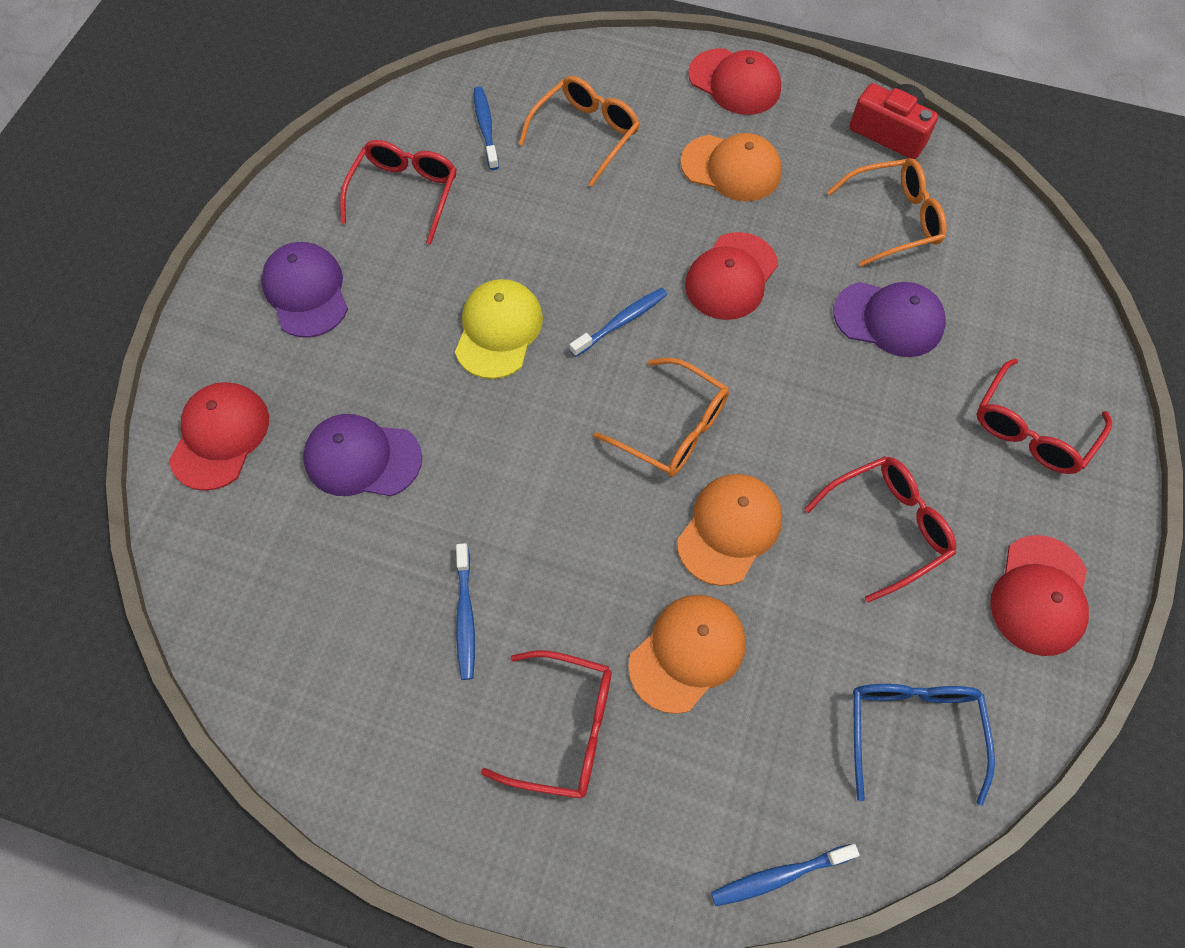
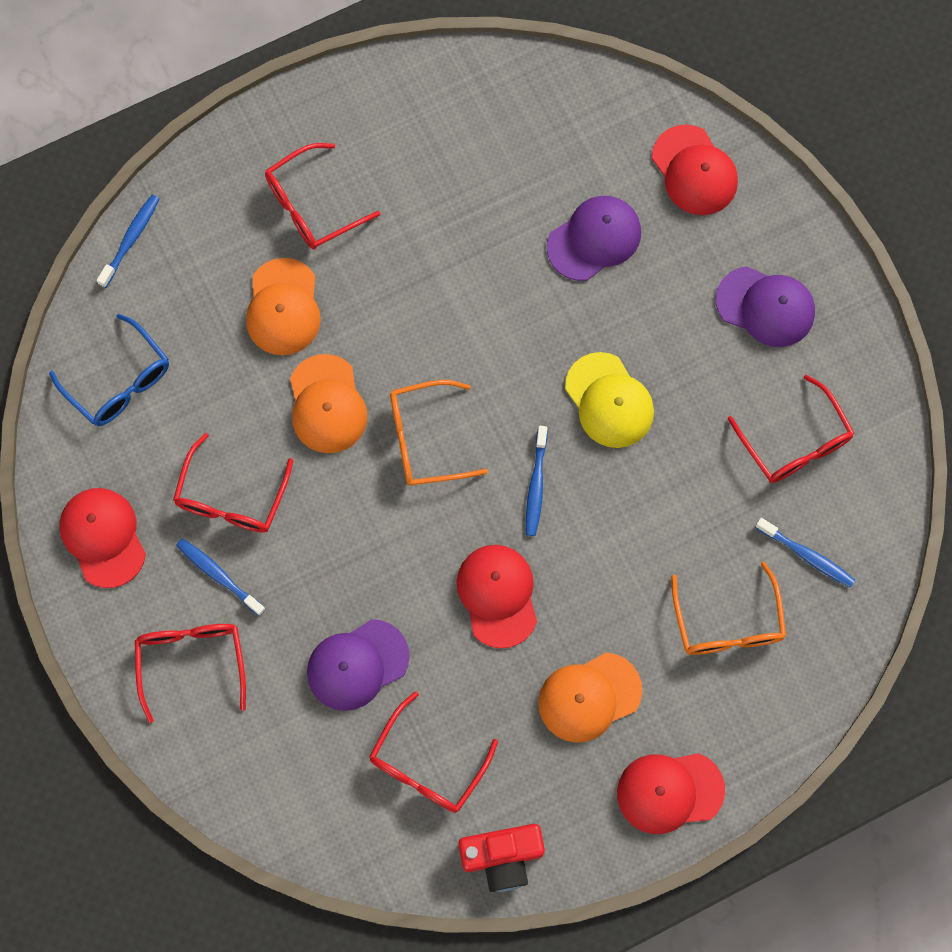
camera: 135 degrees right, 10 degrees up
(465, 616) = (430, 211): blue toothbrush -> blue toothbrush (219, 576)
(893, 219) = (427, 764): orange glasses -> red glasses

